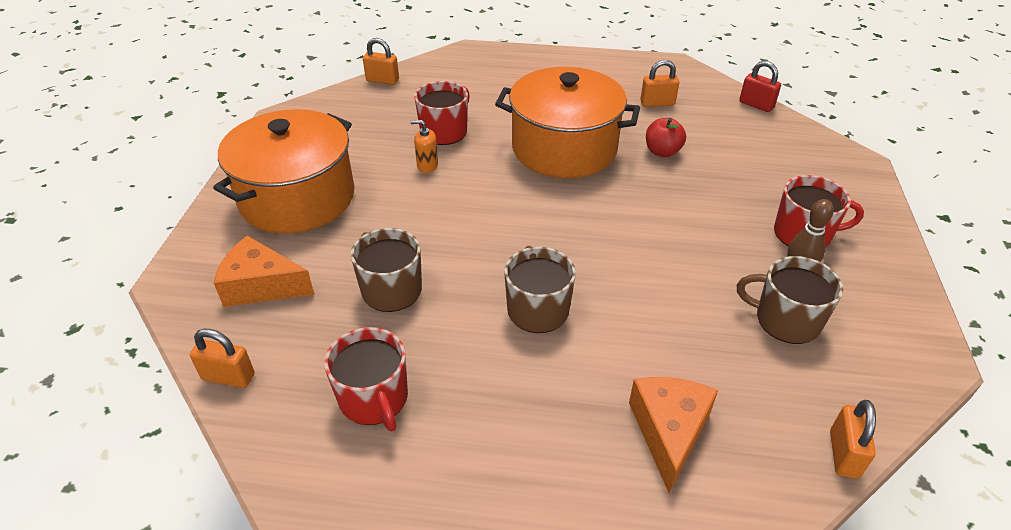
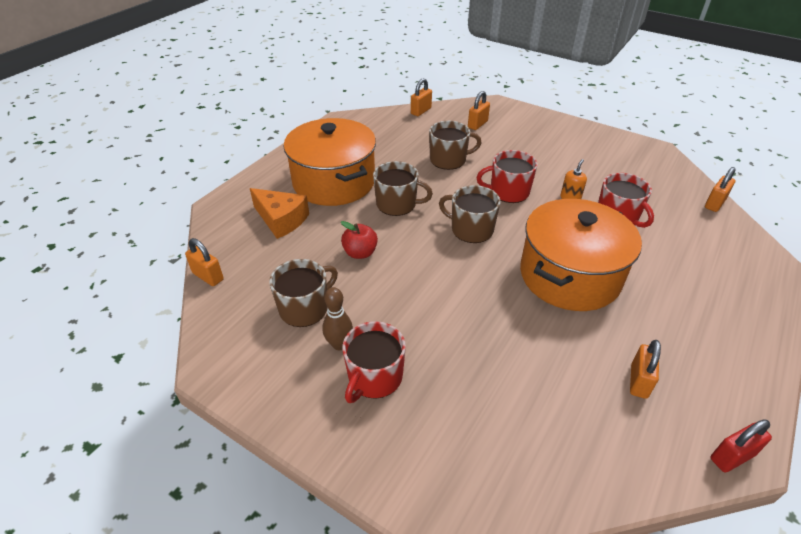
camera: 115 degrees right, 0 degrees up
(261, 285) = (477, 124): orange cheese -> orange padlock
(297, 198) = (553, 143): orange pot -> orange pot (334, 182)
(374, 399) = (378, 142): red mug -> red mug (508, 192)
(541, 227) = (471, 229): none -> brown mug
(662, 152) = (540, 340): red apple -> red apple (360, 253)
(756, 105) = (615, 488): red padlock -> red padlock (732, 457)

